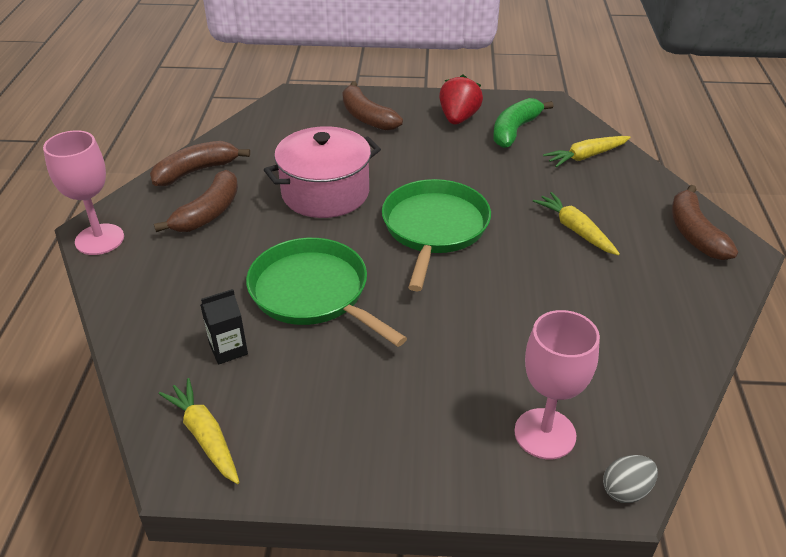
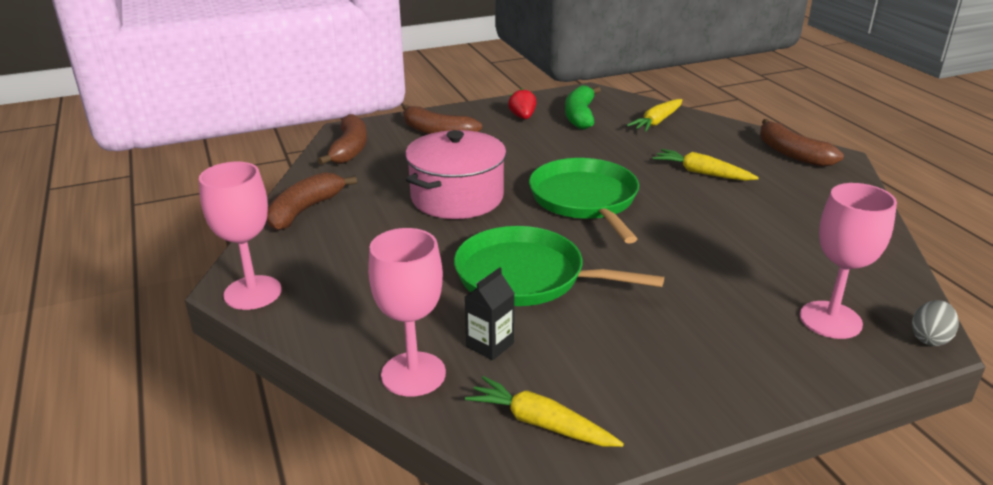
camera: 25 degrees left, 10 degrees down
(151, 355) = (413, 374): none -> pink goblet
(208, 213) = (353, 241): brown banana -> brown banana (349, 150)
(458, 118) = (522, 117): red strawberry -> red strawberry, size x0.66

